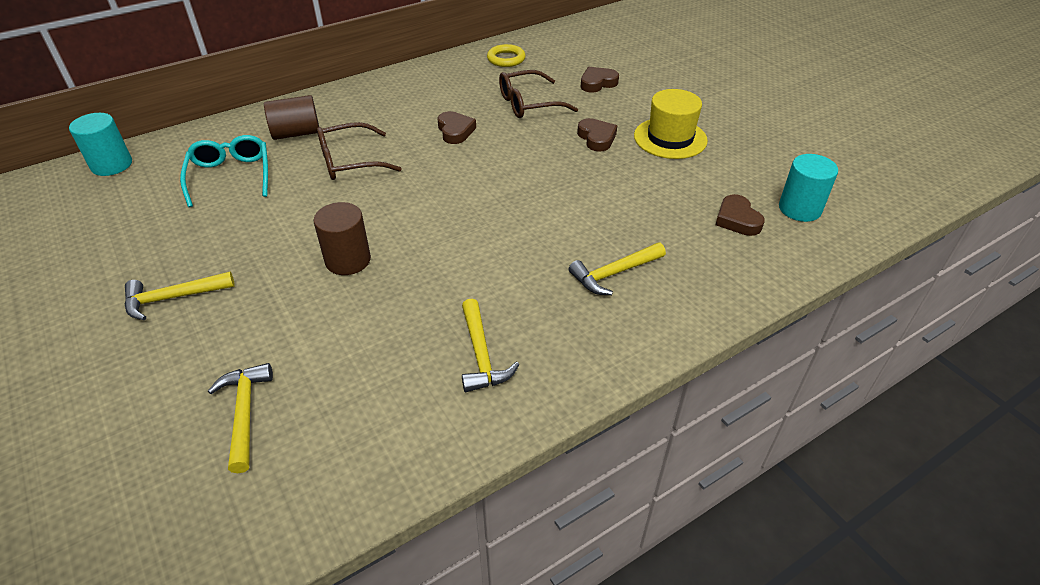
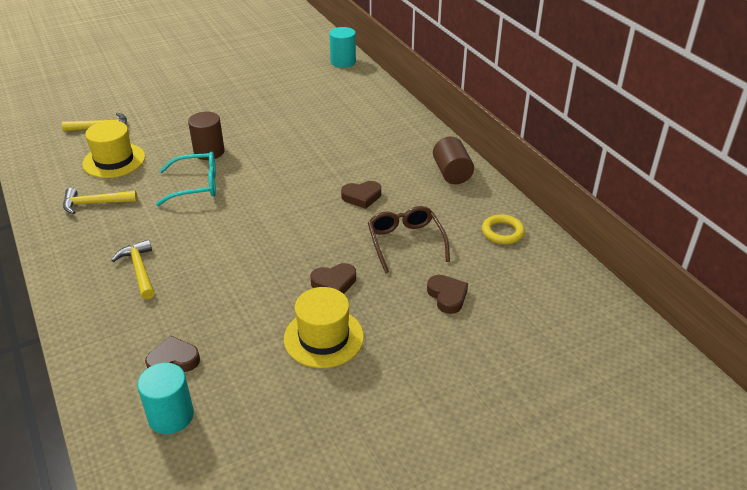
camera: 95 degrees right, 5 degrees down
(173, 298) = (201, 98): yellow hammer -> none
(230, 176) = (319, 102): turquoise glasses -> turquoise glasses (196, 185)
(296, 133) = (371, 122): brown cylinder -> brown cylinder (452, 173)
(349, 161) = (326, 147): brown glasses -> none
(361, 364) = (114, 160): none -> yellow hat

